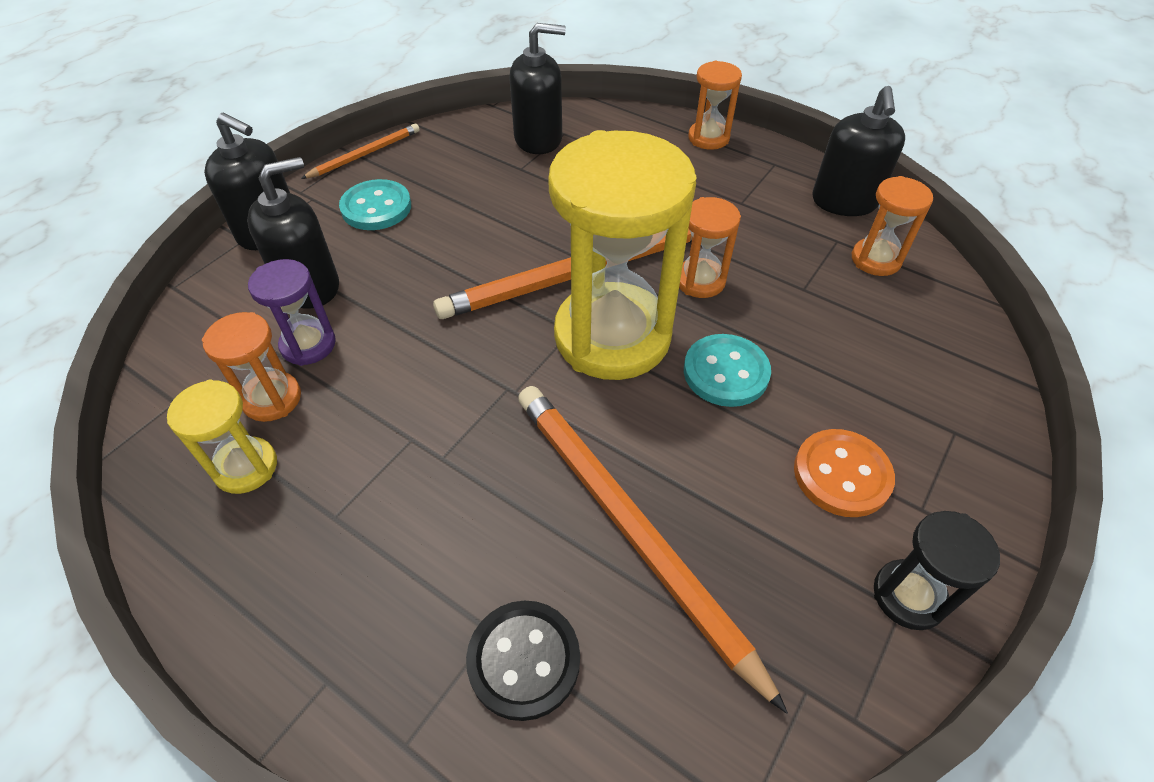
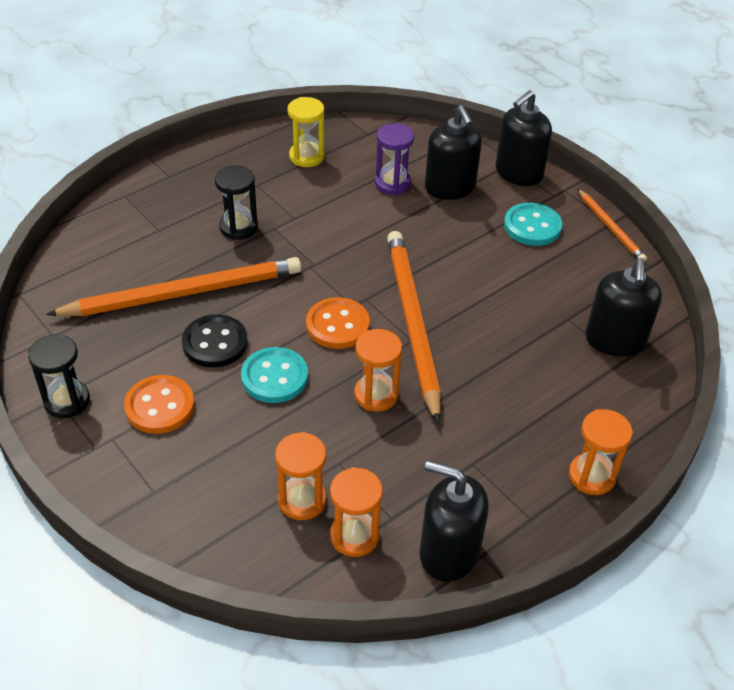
camera: 105 degrees right, 5 degrees down
(272, 399) = (353, 167): orange hourglass -> orange hourglass (302, 500)
(454, 506) = (238, 227): none -> black hourglass
(524, 660) = (137, 237): black button -> black button (215, 343)
(612, 336) = (337, 325): yellow hourglass -> orange button

